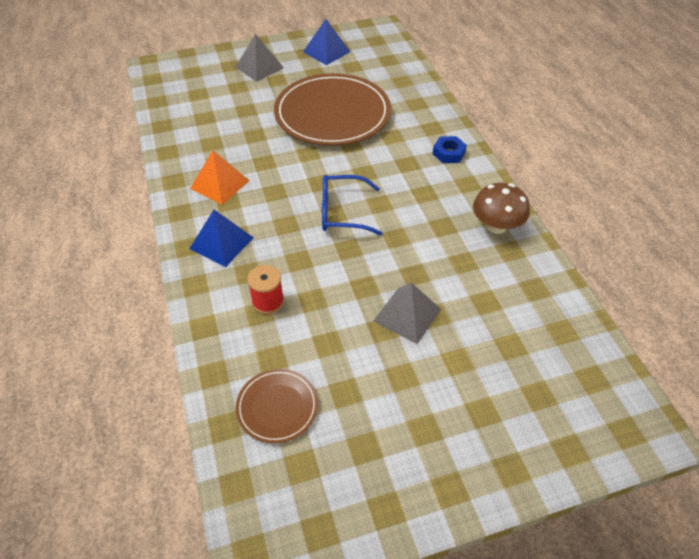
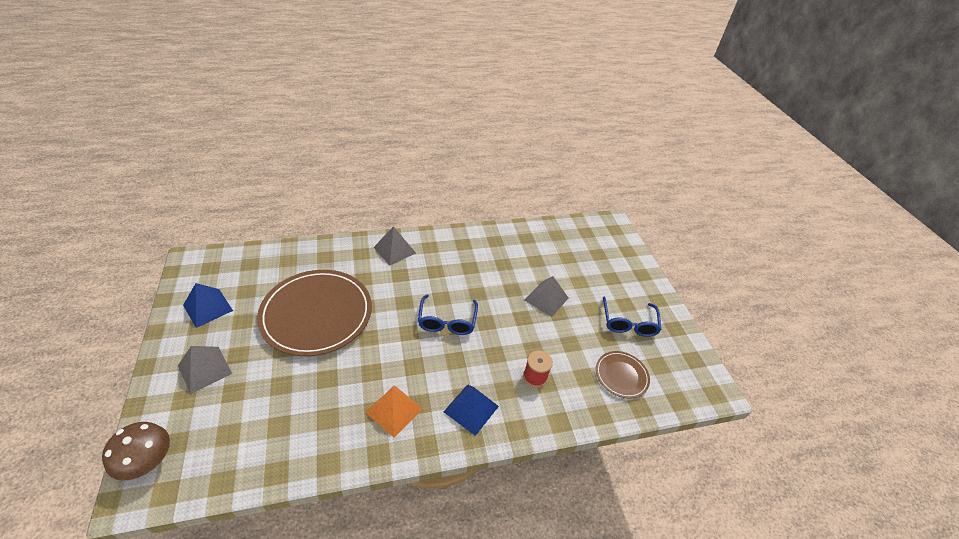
camera: 90 degrees left, 5 degrees down
(382, 429) = (628, 323): none -> blue glasses
(448, 153) = (394, 250): blue nut -> grey pyramid
(496, 226) = (473, 242): brown mushroom -> brown mushroom (147, 461)

